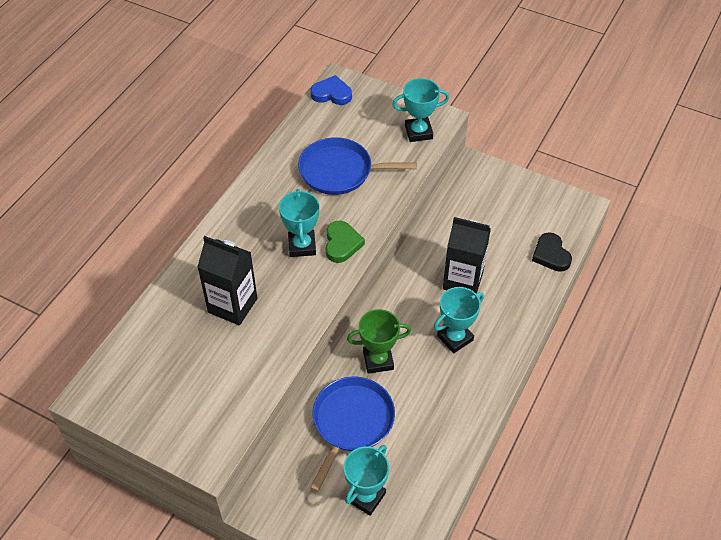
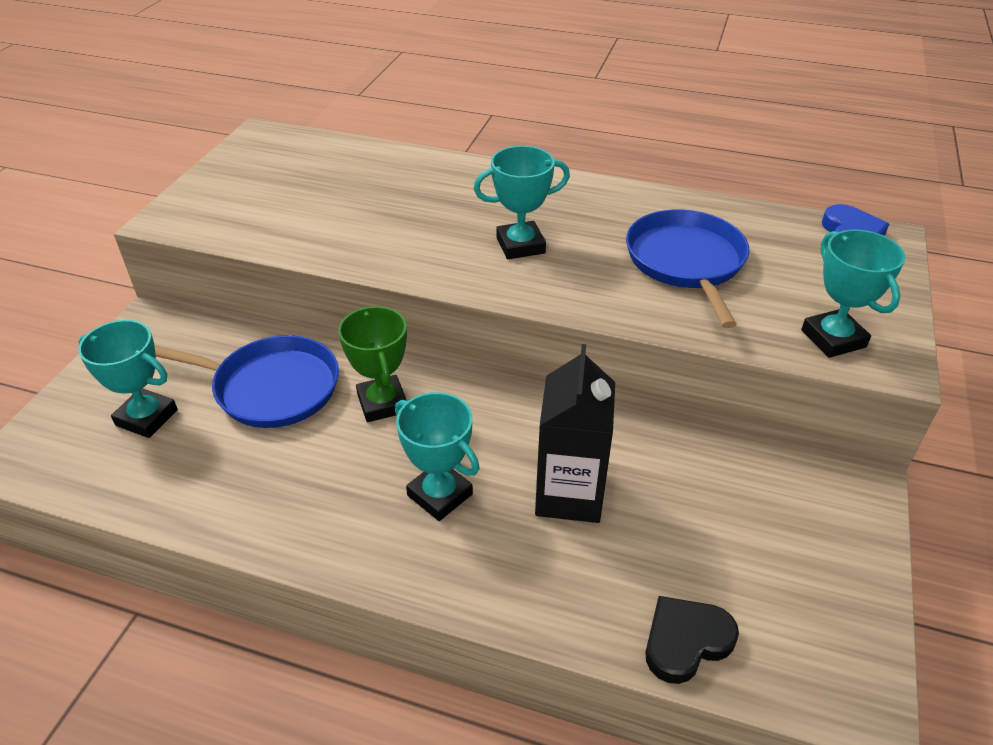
camera: 80 degrees right, 10 degrees down
(232, 305) = (401, 204): black carton -> none
(342, 244) = (537, 281): green heart -> none

